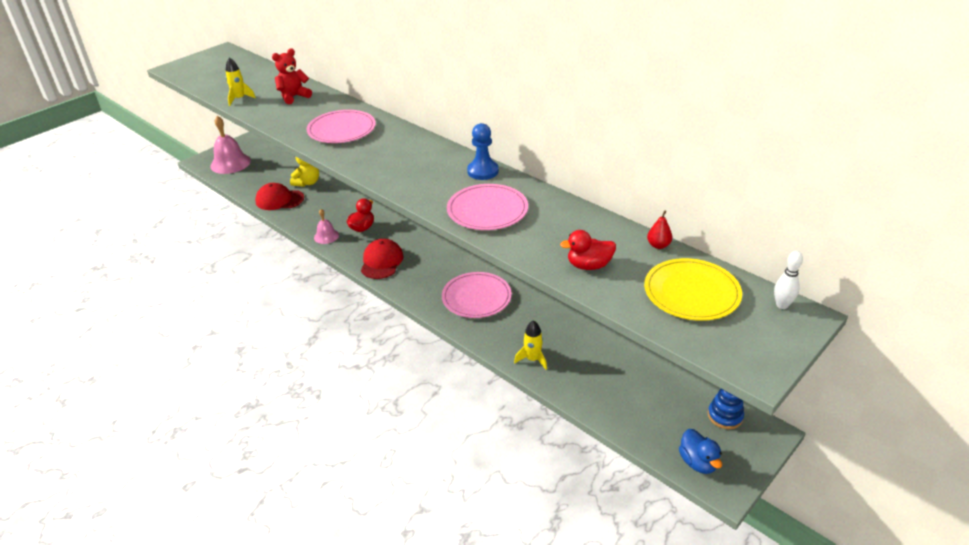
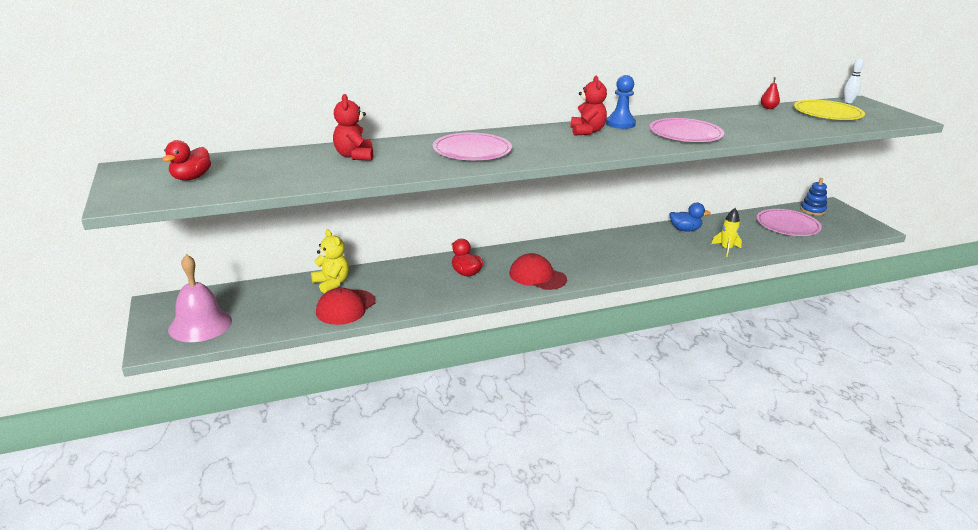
camera: 65 degrees left, 10 degrees down
(239, 99) = (310, 179): yellow rocket -> none
(326, 236) = (459, 294): pink bell -> none
(440, 161) = (587, 131): none -> red teddy bear
(476, 297) = (631, 249): pink plate -> pink plate (787, 225)
(589, 265) = (784, 126): red duck -> red duck (191, 178)
(698, 462) = (853, 229): blue duck -> blue duck (685, 230)

